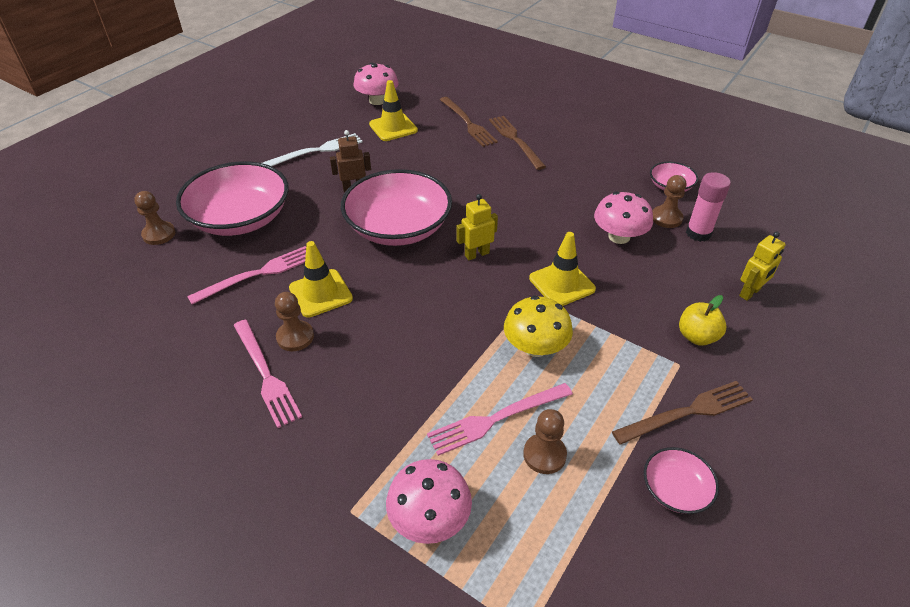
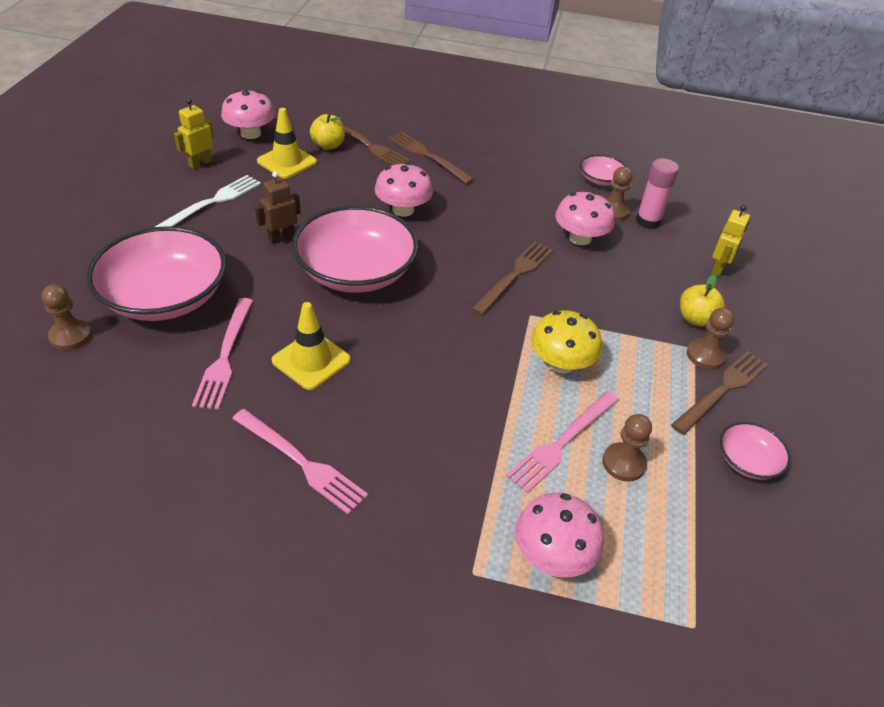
camera: 25 degrees left, 0 degrees up
(257, 274) = (225, 356): pink fork -> pink fork turned 150 degrees clockwise
(295, 337) = (310, 414): brown pawn -> brown pawn (705, 355)
(434, 119) = (328, 145): none -> yellow apple
(467, 183) = (403, 210): none -> pink mushroom
(476, 254) = (454, 283): yellow robot -> yellow robot (200, 163)
(536, 258) = (514, 275): none -> brown fork
(562, 284) = (552, 296): yellow traffic cone -> none

